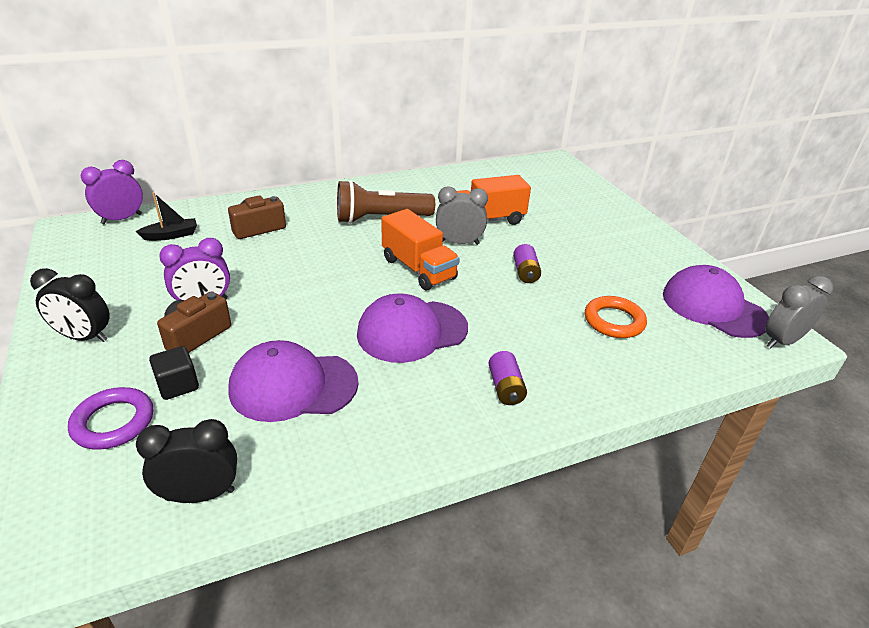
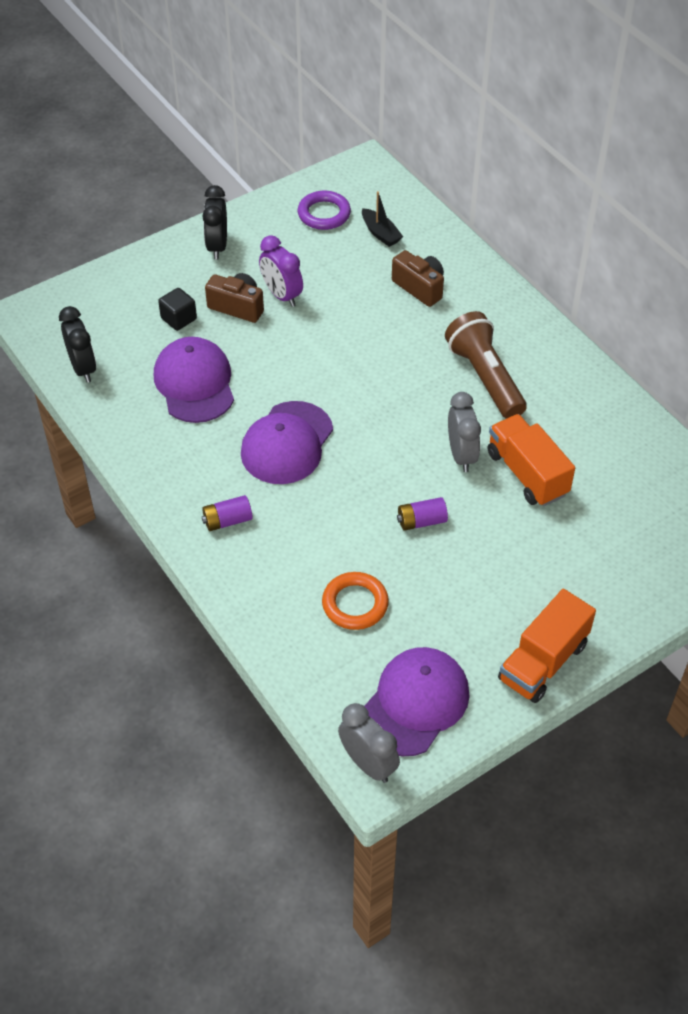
camera: 80 degrees right, 15 degrees up
(113, 422) = (135, 301): purple ring -> purple ring (324, 214)
(122, 219) = (395, 190): purple clock -> none
(412, 331) = (287, 443): purple cap -> purple cap turned 120 degrees counterclockwise
(418, 269) = (393, 429): orange truck -> orange truck (543, 662)

